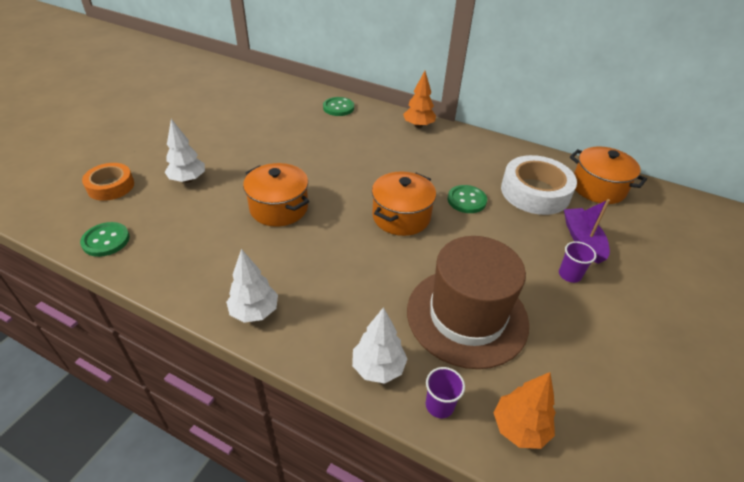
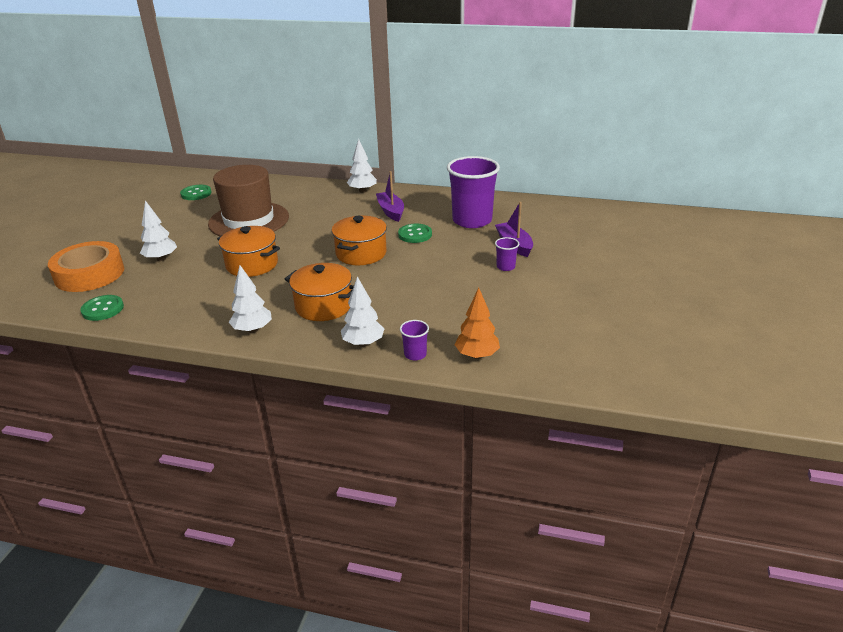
camera: 10 degrees left, 10 degrees down
(111, 186) = (89, 274): orange tape -> orange tape, size x1.61
(338, 108) = (285, 188): green button -> green button (196, 193)
(418, 126) = (362, 191): orange tree -> white tree
(444, 160) = (391, 211): none -> purple boat
(467, 316) = (427, 303): brown hat -> brown hat (249, 220)
(535, 192) = (472, 220): white tape -> purple cup
(598, 188) = (524, 210): orange pot -> orange pot (324, 306)

